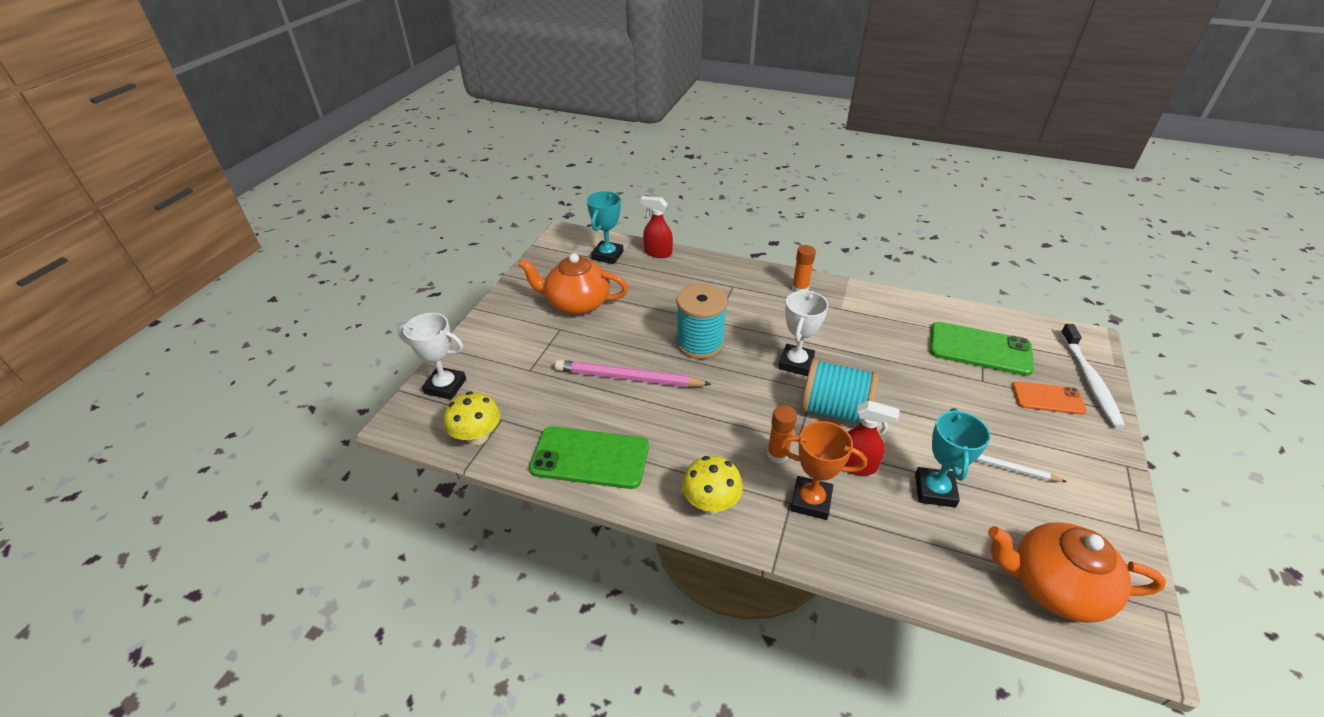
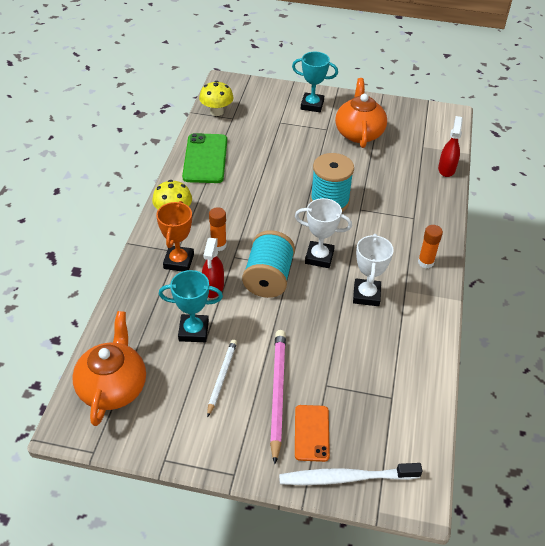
camera: 80 degrees right, 5 degrees up
(445, 386) = (257, 91): white trophy -> white trophy (366, 295)
(607, 255) = (430, 141): turquoise trophy -> turquoise trophy (312, 105)
(628, 378) = (281, 167): pink pencil -> pink pencil (277, 393)
(979, 349) = (372, 391): green phone -> none

